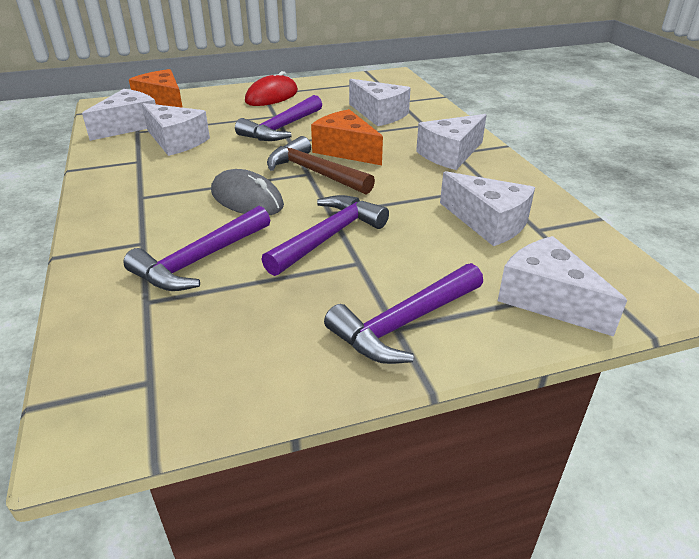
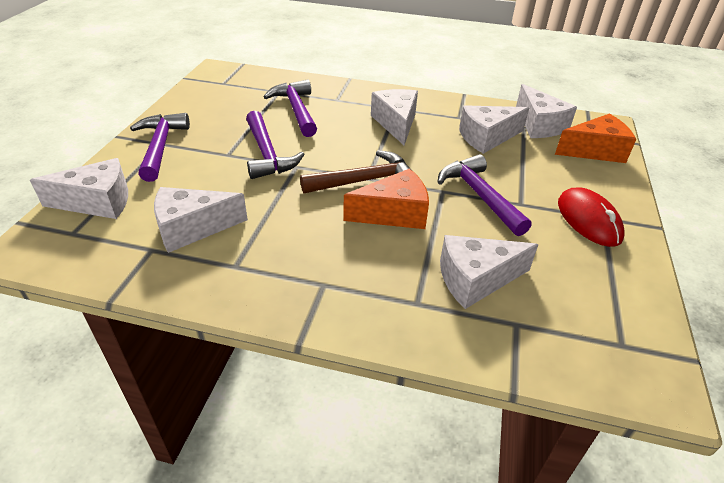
camera: 120 degrees right, 5 degrees up
(247, 199) = (352, 141): grey mouse -> none
(450, 154) = (321, 277): white cheese -> white cheese (396, 123)

